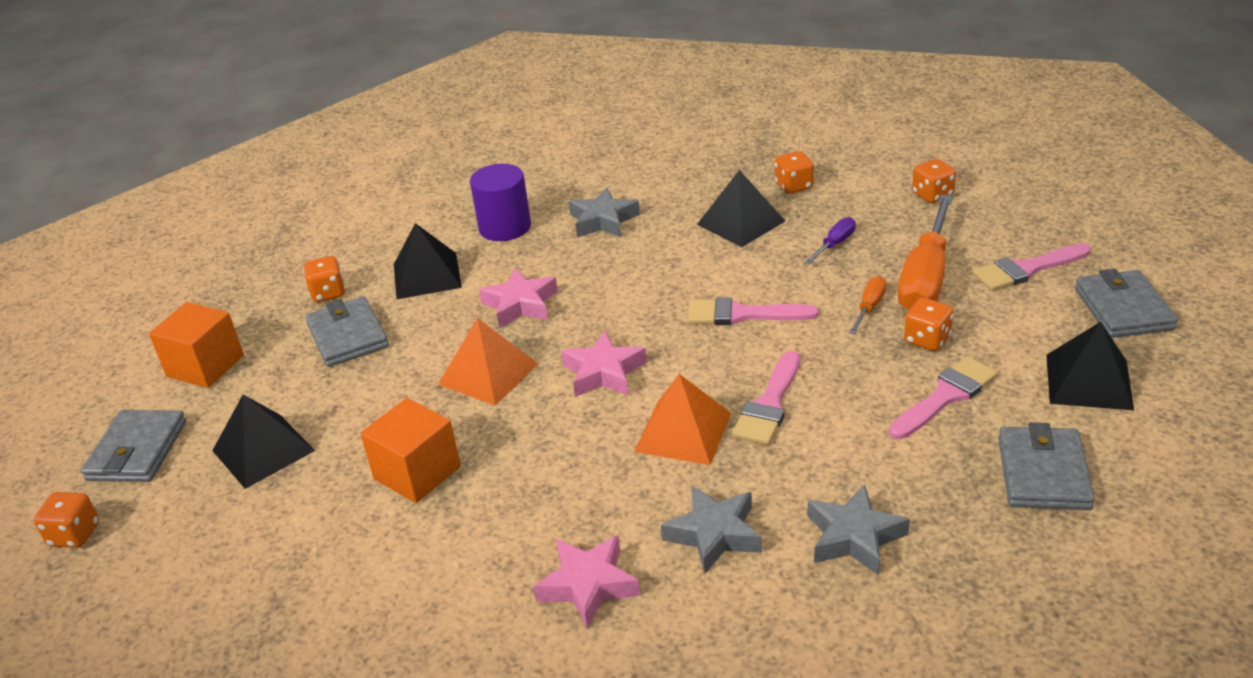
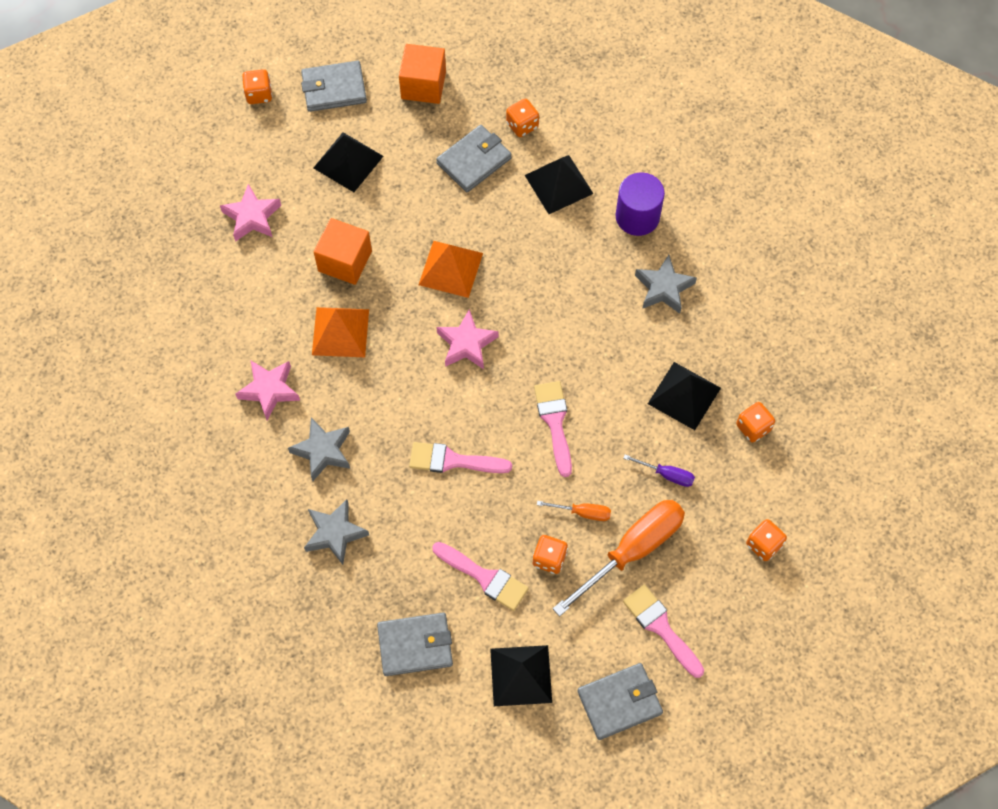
camera: 70 degrees right, 30 degrees up
(520, 304) = (535, 263): pink star -> pink star (252, 217)
(683, 432) = (414, 411): orange pyramid -> orange pyramid (340, 332)
(926, 278) = (632, 550): orange screwdriver -> orange screwdriver turned 135 degrees clockwise

